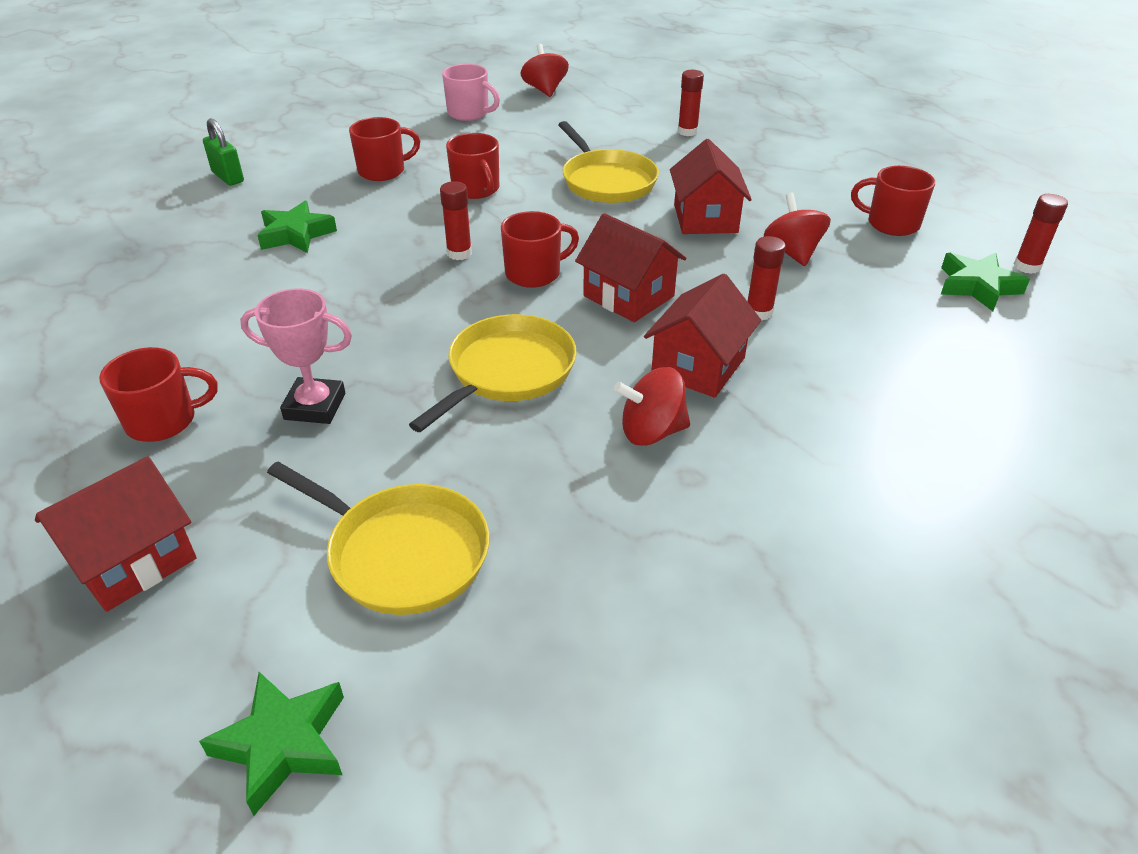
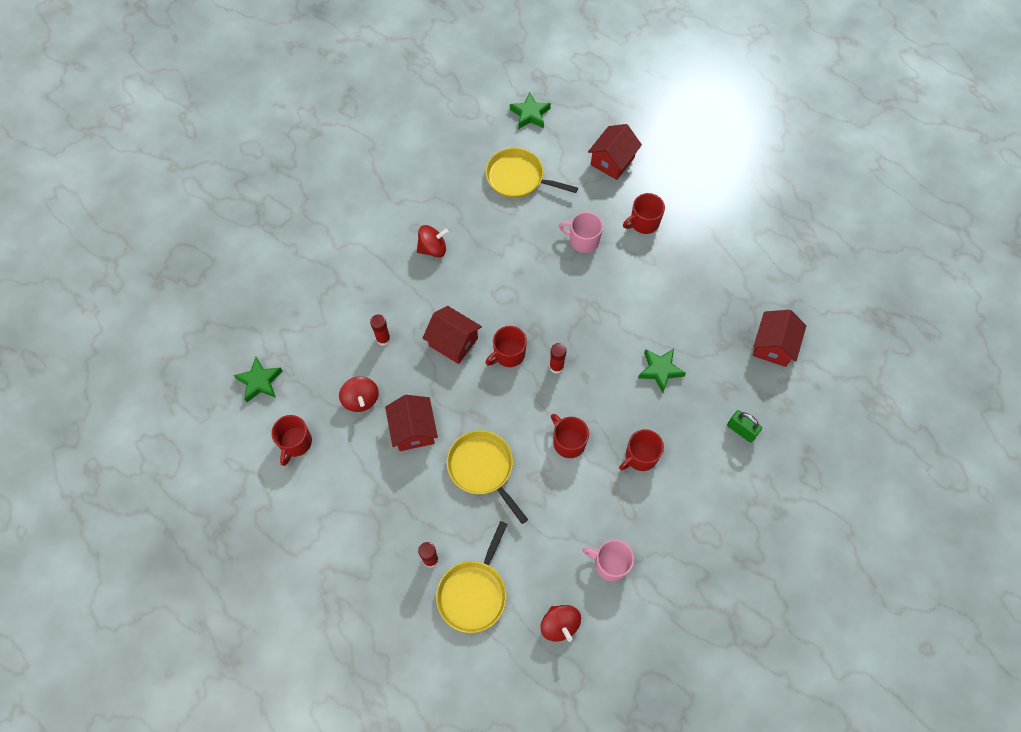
camera: 170 degrees right, 25 degrees up
(315, 406) = (583, 240): pink trophy -> pink mug
(508, 371) = (504, 275): yellow pan -> yellow pan (473, 593)
(698, 366) = (414, 292): red house -> red house (773, 345)
(891, 224) = (295, 443): red mug -> red mug turned 90 degrees clockwise
(1027, 266) = (225, 407): red glue stick -> none

